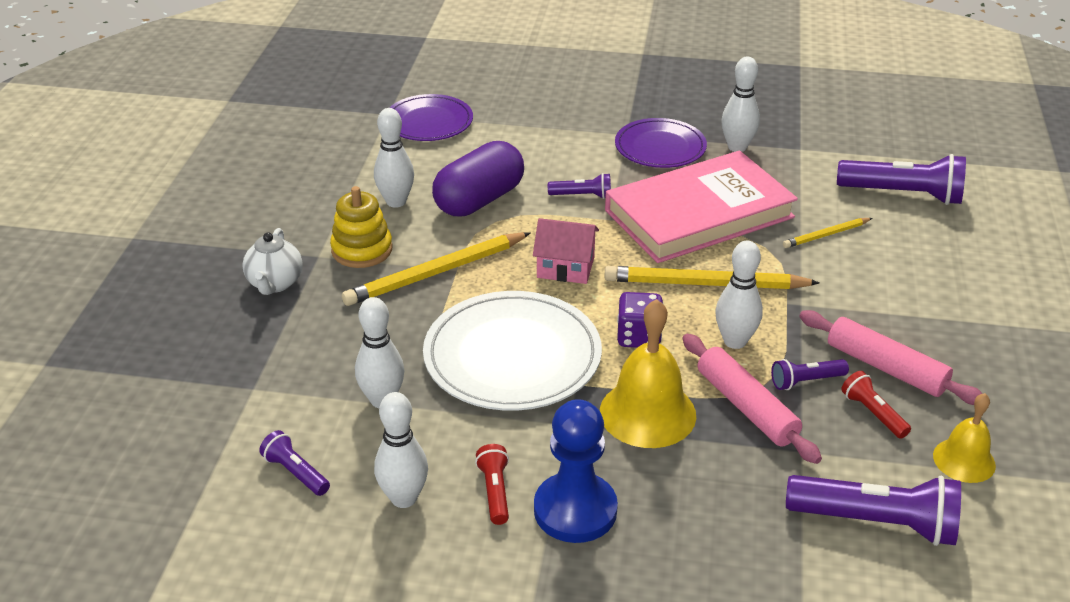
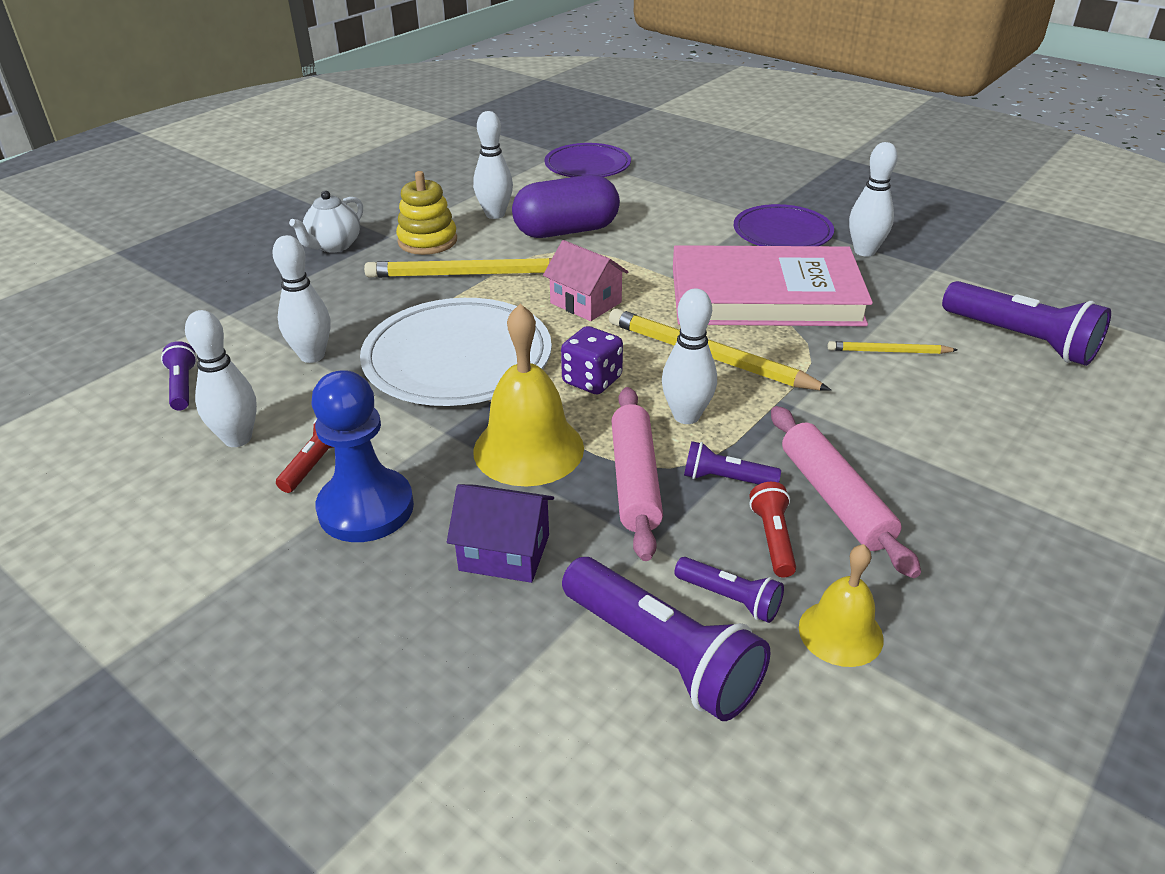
camera: 30 degrees right, 0 degrees up
(582, 196) = (664, 251): purple flashlight -> purple flashlight (729, 598)
(710, 499) = (504, 552): none -> purple house

